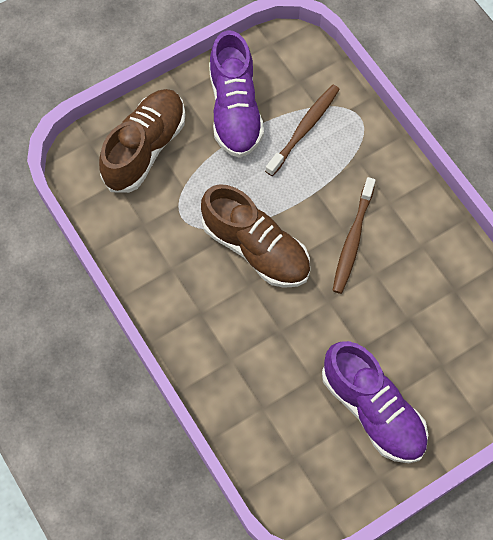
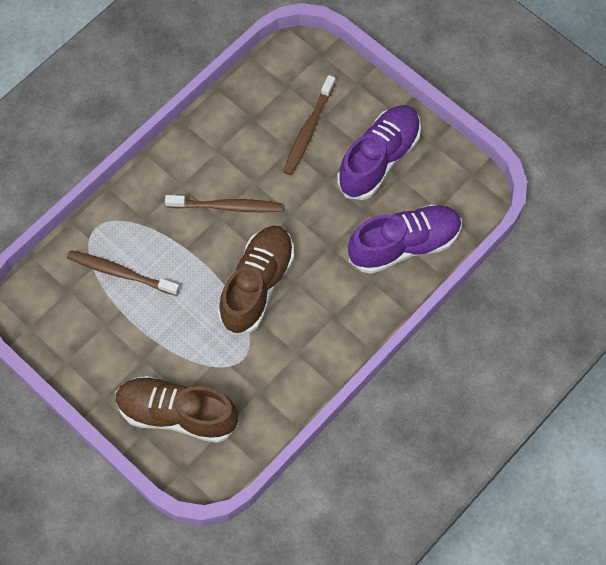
camera: 105 degrees left, 0 degrees up
(235, 110) = (114, 341): purple shoe -> purple shoe (404, 245)
(426, 344) = (308, 130): none -> brown toothbrush

